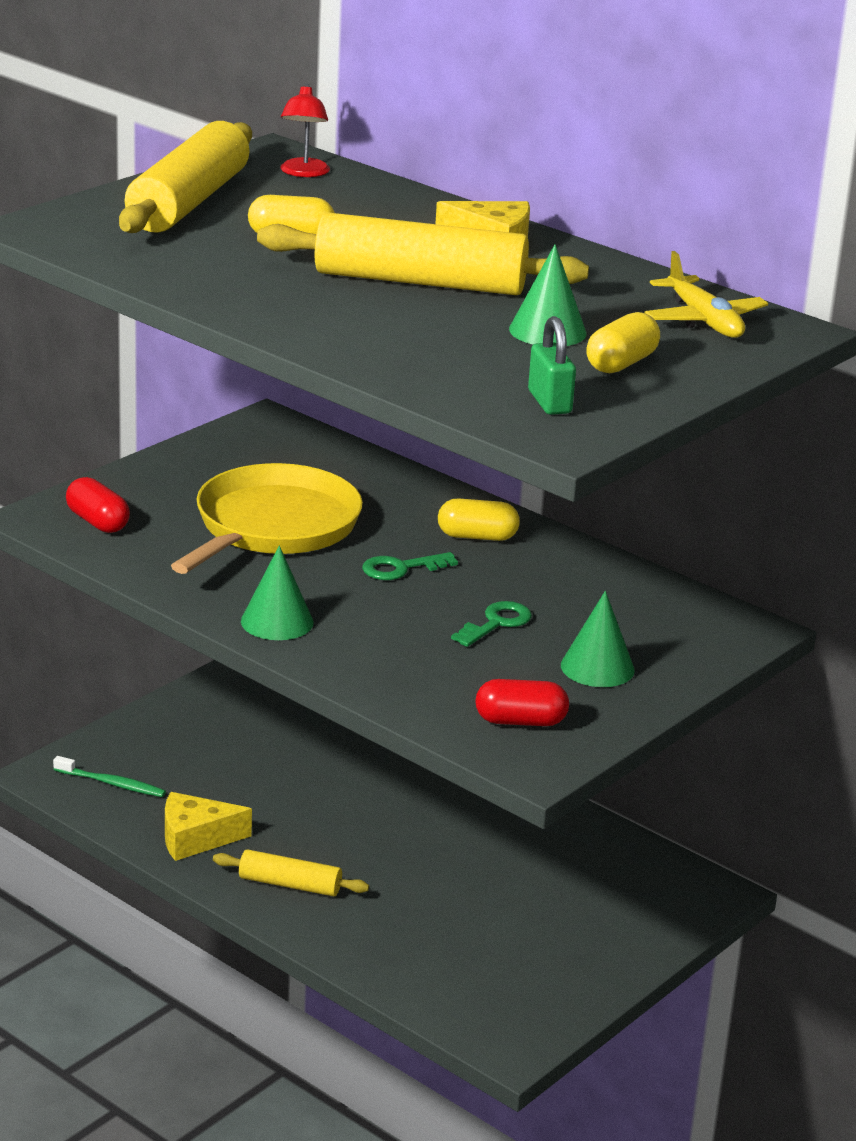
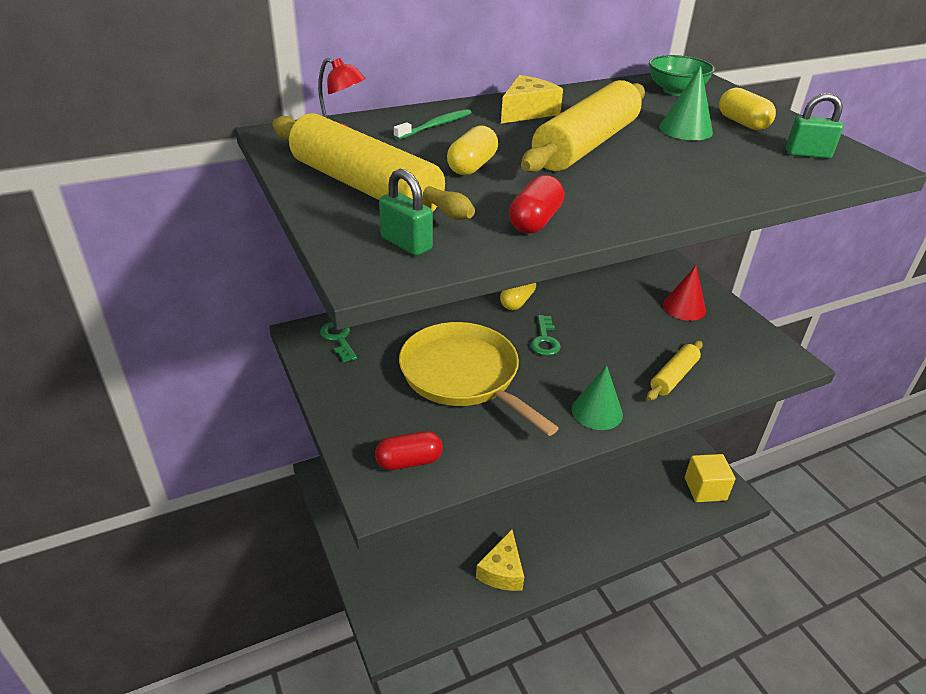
camera: 65 degrees left, 10 degrees up
(90, 232) = (406, 243): none -> green padlock
(111, 783) = (420, 598): green toothbrush -> green toothbrush (435, 126)
(289, 885) = (567, 540): yellow rolling pin -> yellow rolling pin (673, 377)
(496, 623) = (625, 325): green key -> green key (338, 339)
(504, 1012) = (705, 489): none -> yellow cube
(520, 721) = (740, 351): red capsule -> red capsule (535, 221)
(597, 667) = (684, 308): green cone -> red cone
(703, 320) = (676, 91): yellow plane -> green bowl

